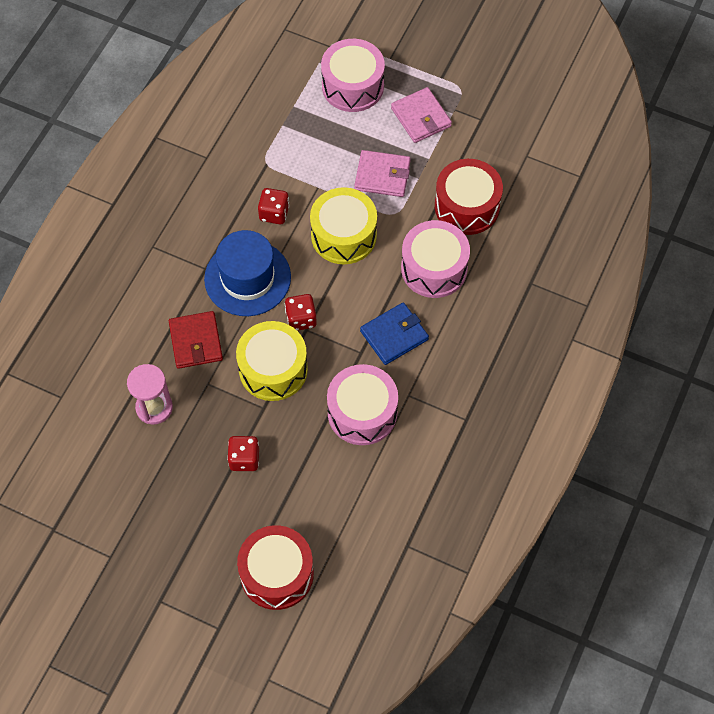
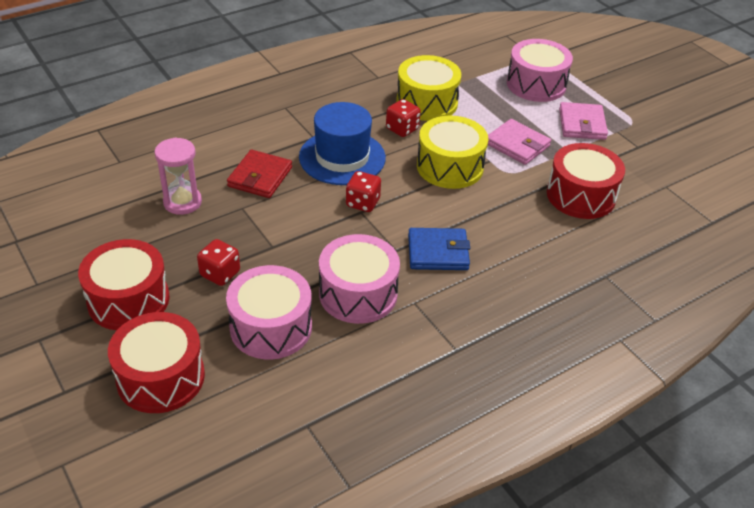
camera: 30 degrees right, 20 degrees down
(195, 526) = (128, 300): none -> red drum
(273, 369) = (306, 224): yellow drum -> yellow drum (427, 102)
(434, 268) = (515, 223): pink drum -> pink drum (271, 327)

